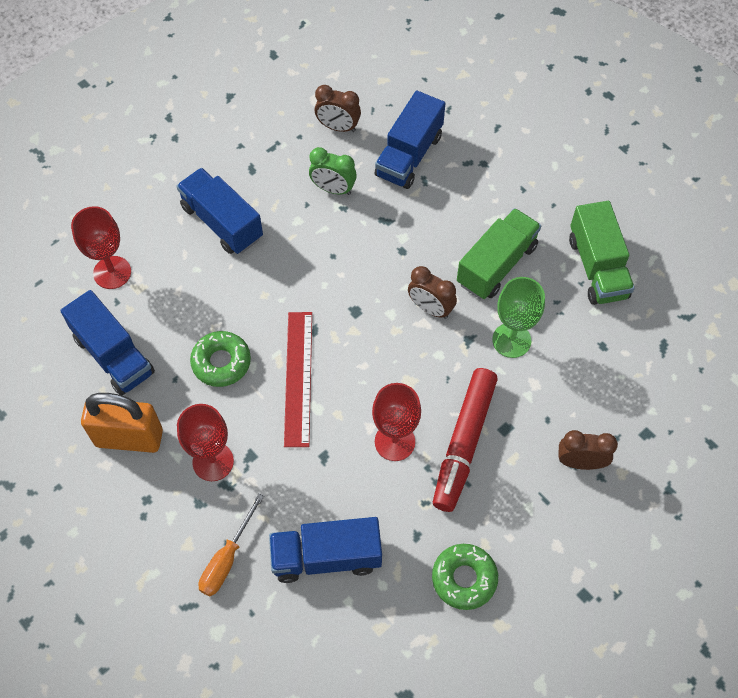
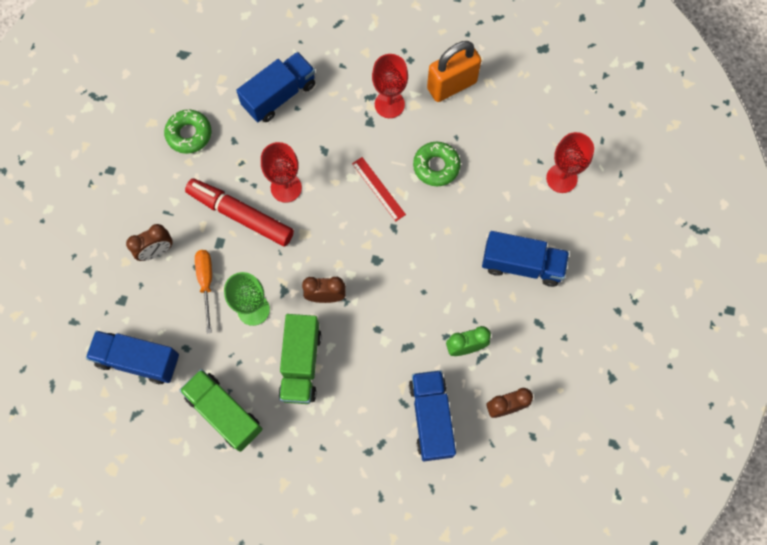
camera: 145 degrees right, 10 degrees up
(114, 355) = (508, 126): blue truck -> blue truck (138, 360)
(227, 559) = (336, 59): orange screwdriver -> orange screwdriver (206, 283)
(298, 378) = (378, 189): red ruler -> red ruler, size x0.65
(464, 443) = (240, 215): red marker -> red marker turned 45 degrees counterclockwise

